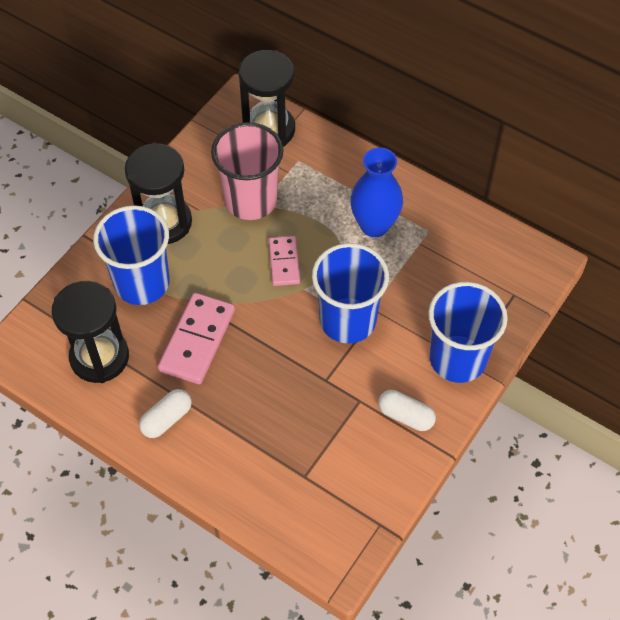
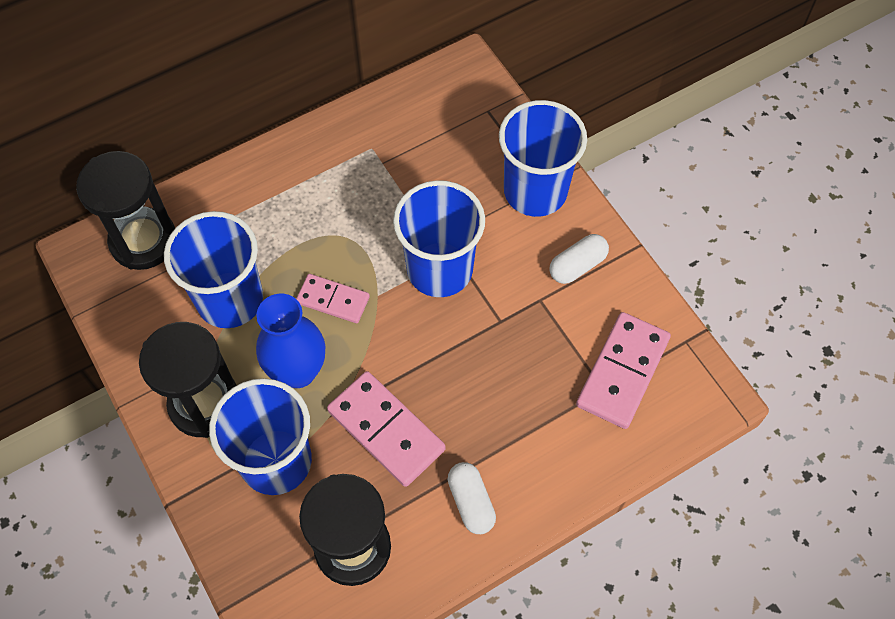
camera: 65 degrees left, 5 degrees up
(251, 200) = (230, 299): pink cup -> blue cup
(326, 485) = (622, 372): none -> pink domino
(374, 225) = (336, 193): blue vase -> blue vase (298, 371)

